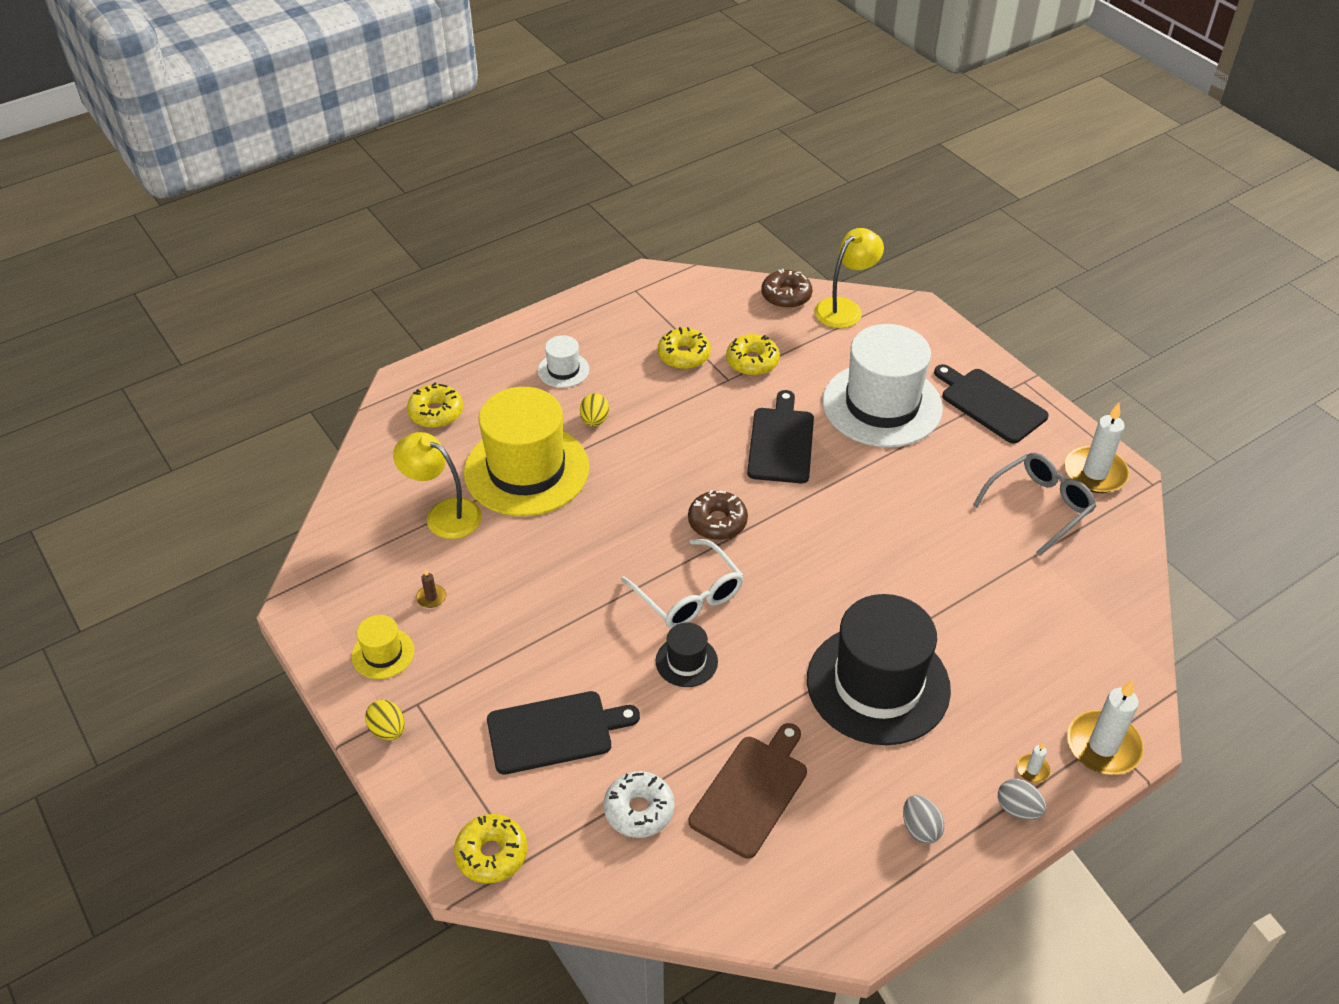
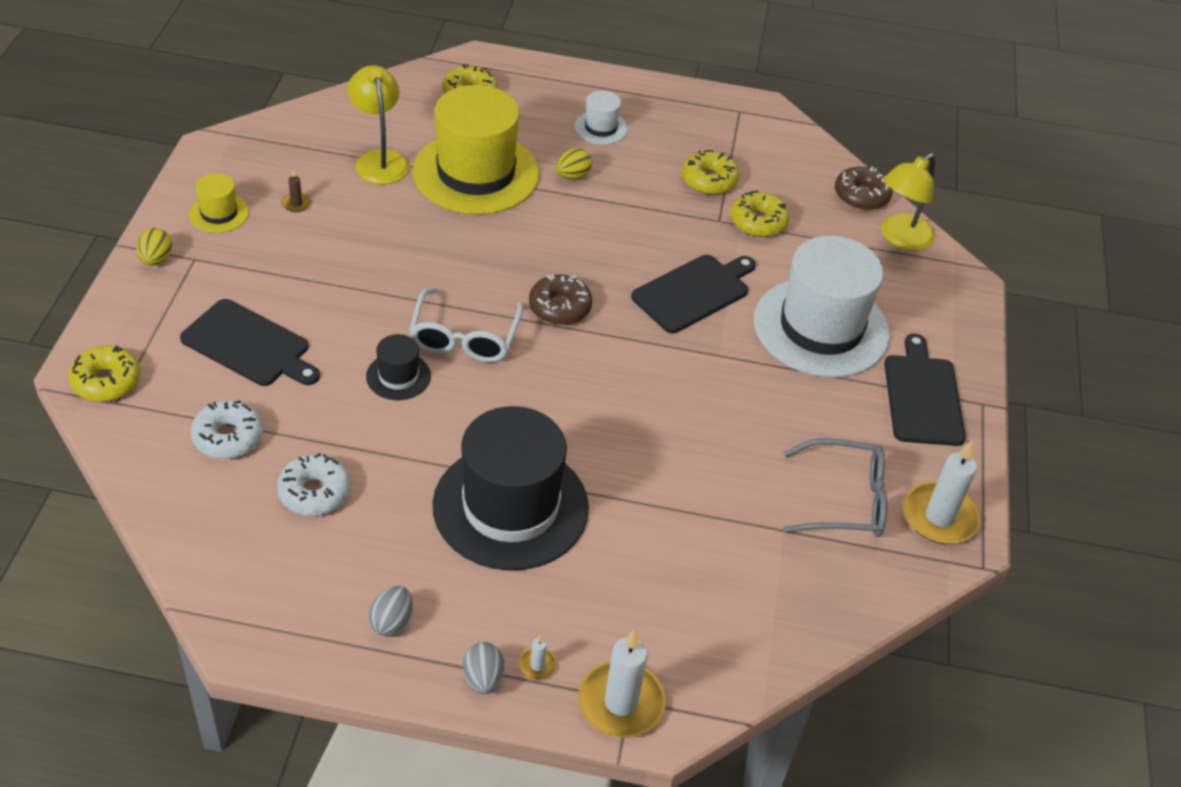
camera: 40 degrees right, 0 degrees up
(751, 792) = (314, 492): brown cutting board -> white donut
(845, 308) = (900, 238): yellow lamp -> yellow lamp turned 135 degrees clockwise

